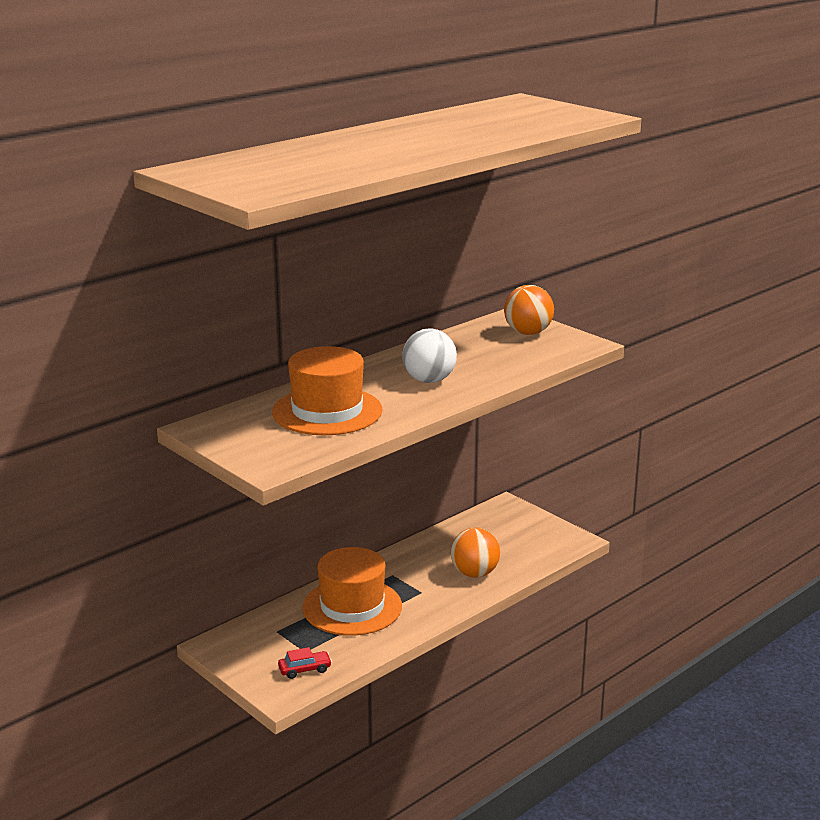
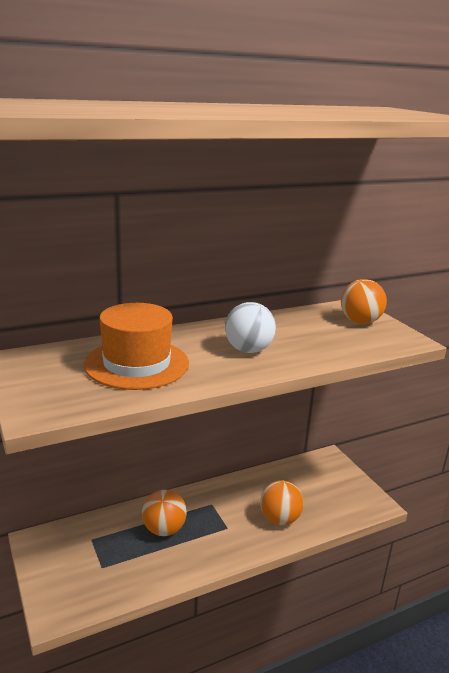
camera: 15 degrees right, 0 degrees up
(305, 670) = (90, 589): red car -> none
(352, 607) = (164, 529): orange hat -> orange ball

